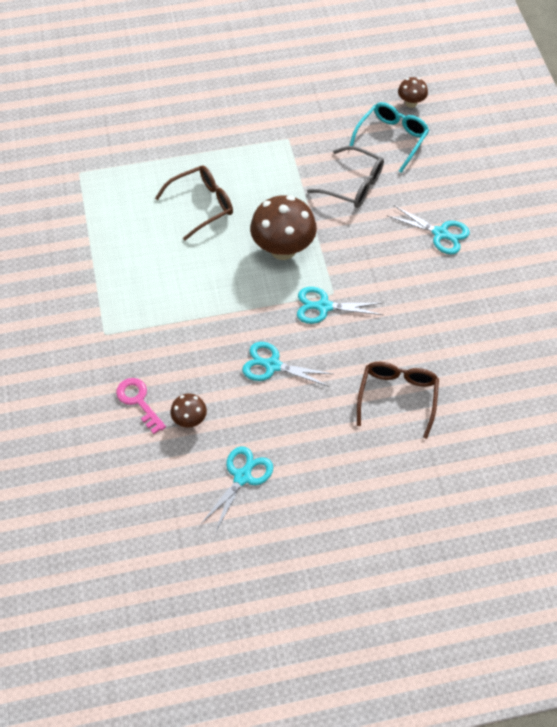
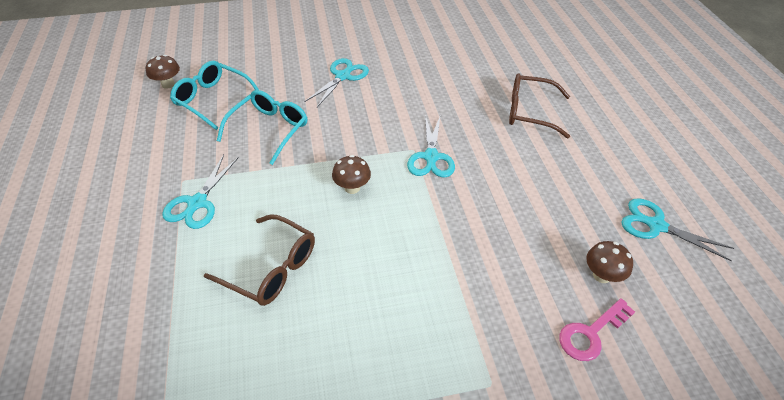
camera: 90 degrees left, 10 degrees down
(202, 205) = (271, 268): brown glasses -> brown glasses turned 150 degrees clockwise
(272, 365) = (511, 199): turquoise scissors -> turquoise scissors (197, 203)
(283, 249) = (352, 188): brown mushroom -> brown mushroom, size x0.50
(353, 185) = (269, 130): grey glasses -> turquoise glasses

